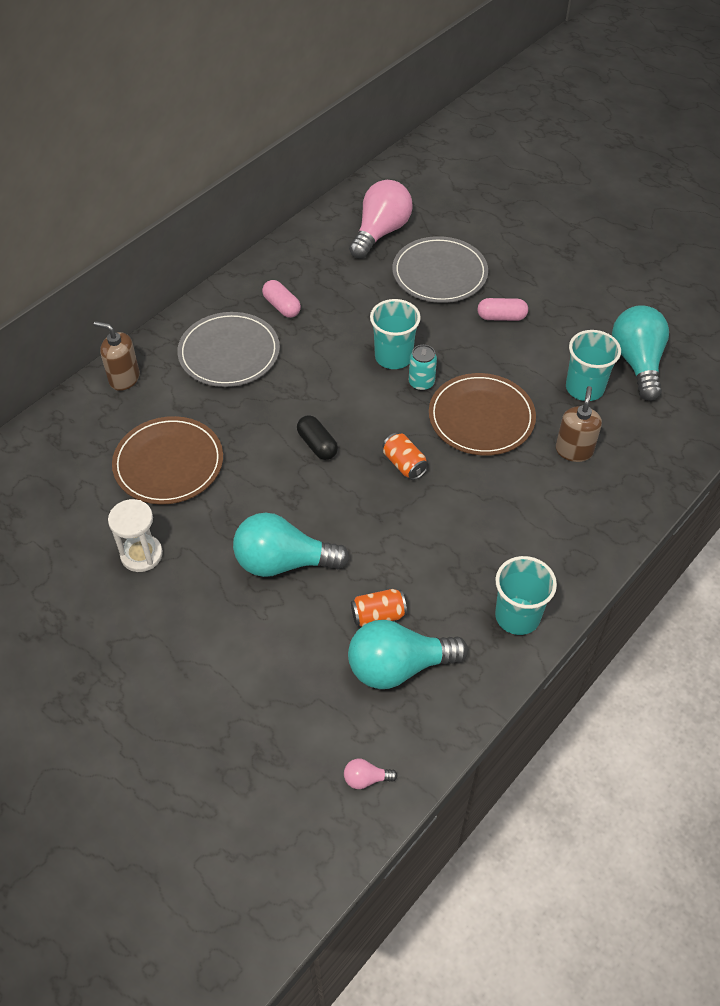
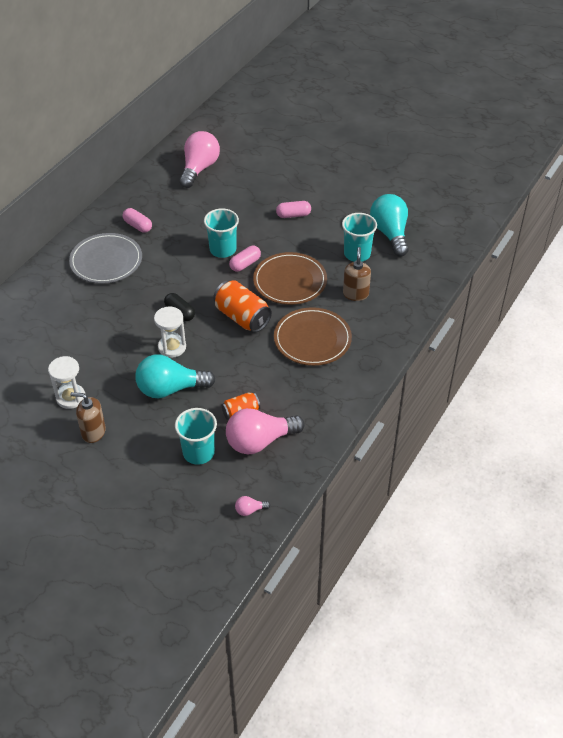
camera: 10 degrees left, 5 degrees down
(124, 378) = (34, 287): brown soap dispenser -> brown soap dispenser (93, 432)
(168, 463) = (77, 337): brown plate -> brown plate (312, 339)
(297, 497) = (172, 347): none -> white hourglass
(398, 666) = (259, 441): turquoise light bulb -> pink light bulb
(404, 464) = (242, 317): orange can -> orange can, size x1.73
(421, 383) = (245, 264): turquoise can -> pink capsule
(439, 273) = (245, 191): grey plate -> none
(517, 616) = (333, 400): turquoise cup -> turquoise cup (198, 452)

